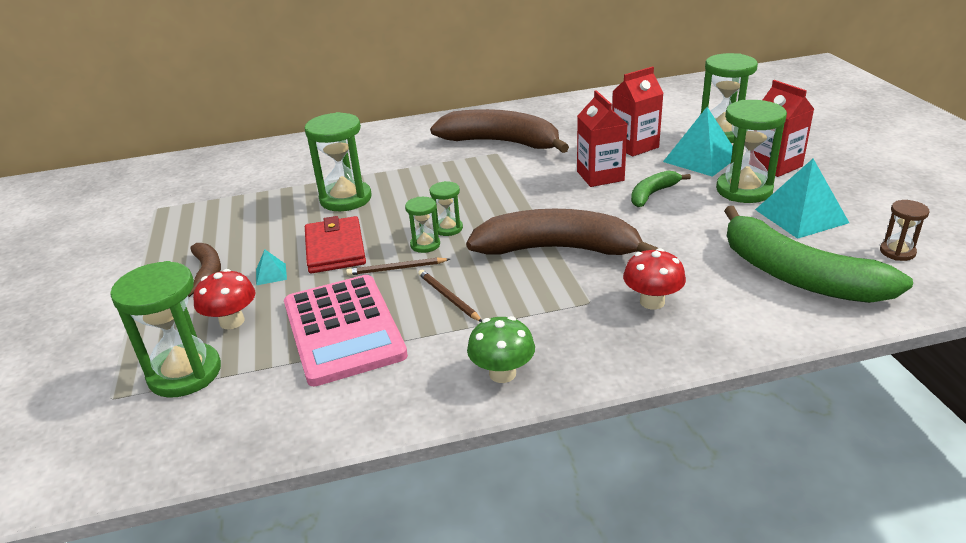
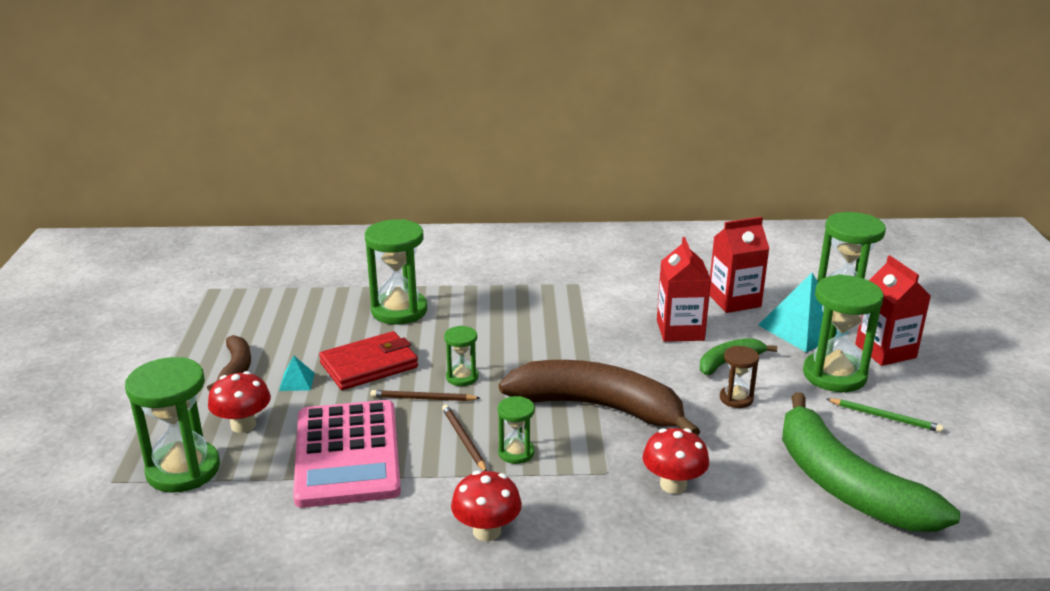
camera: 10 degrees right, 5 degrees down
(335, 249) = (369, 365): red wallet -> red wallet turned 60 degrees clockwise
(448, 228) = (492, 363): green hourglass -> green hourglass (516, 453)
(501, 142) = (588, 272): brown banana -> none
(502, 373) = (487, 531): green mushroom -> red mushroom
(801, 216) = (885, 417): turquoise pyramid -> green pencil
(897, 252) = (974, 479): brown hourglass -> brown hourglass (736, 398)

